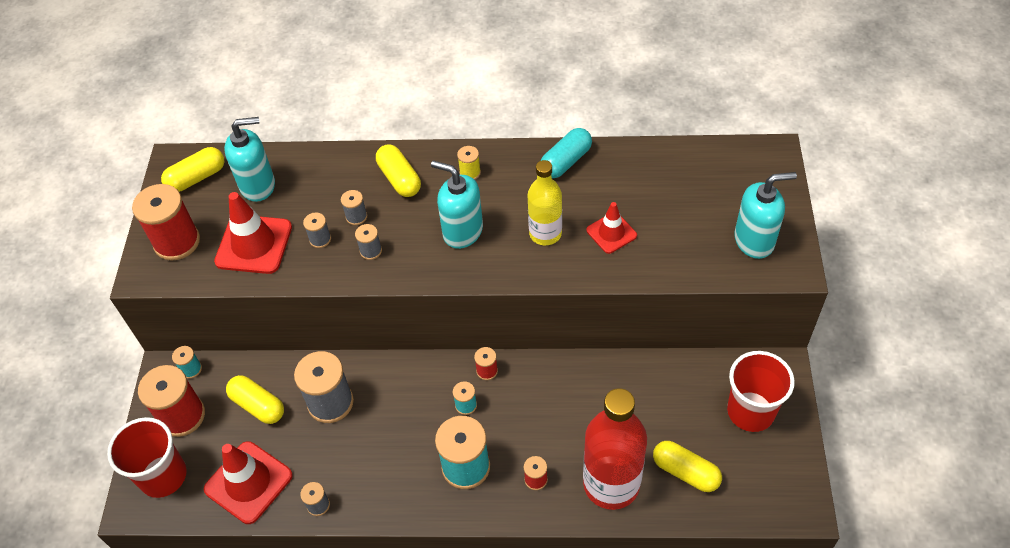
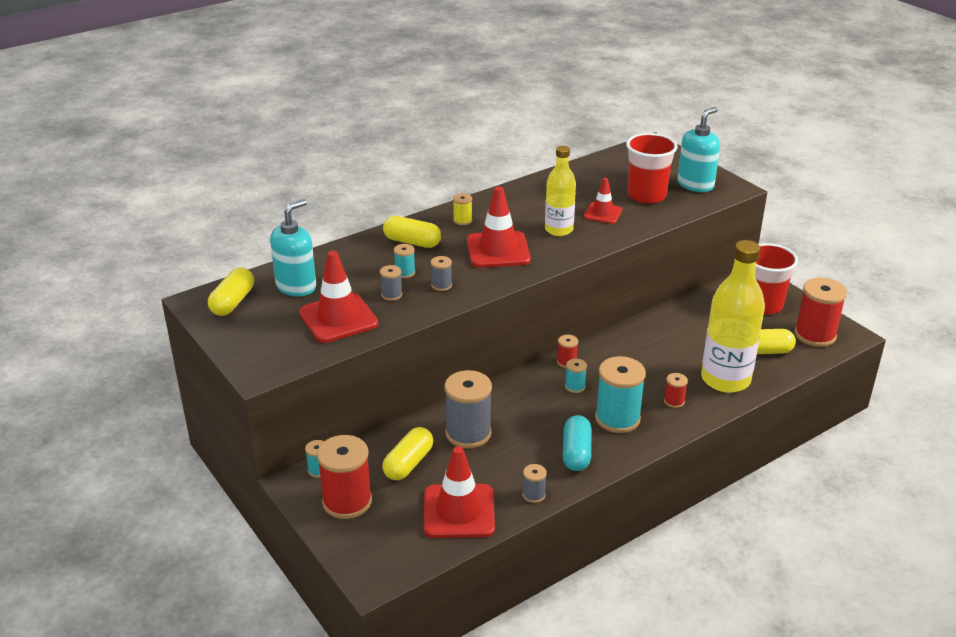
camera: 40 degrees left, 20 degrees down
(163, 476) = (377, 546): red cup -> red cup (646, 195)
(177, 242) = (265, 343): red spool -> red spool (815, 335)
(258, 405) = (408, 463): yellow capsule -> yellow capsule turned 60 degrees counterclockwise
(356, 217) = (405, 273): grey spool -> turquoise spool
(462, 231) = (498, 250): turquoise soap dispenser -> red traffic cone
(566, 161) = (524, 192): turquoise capsule -> turquoise capsule (576, 453)
(611, 484) = (725, 379): red bottle -> yellow bottle

